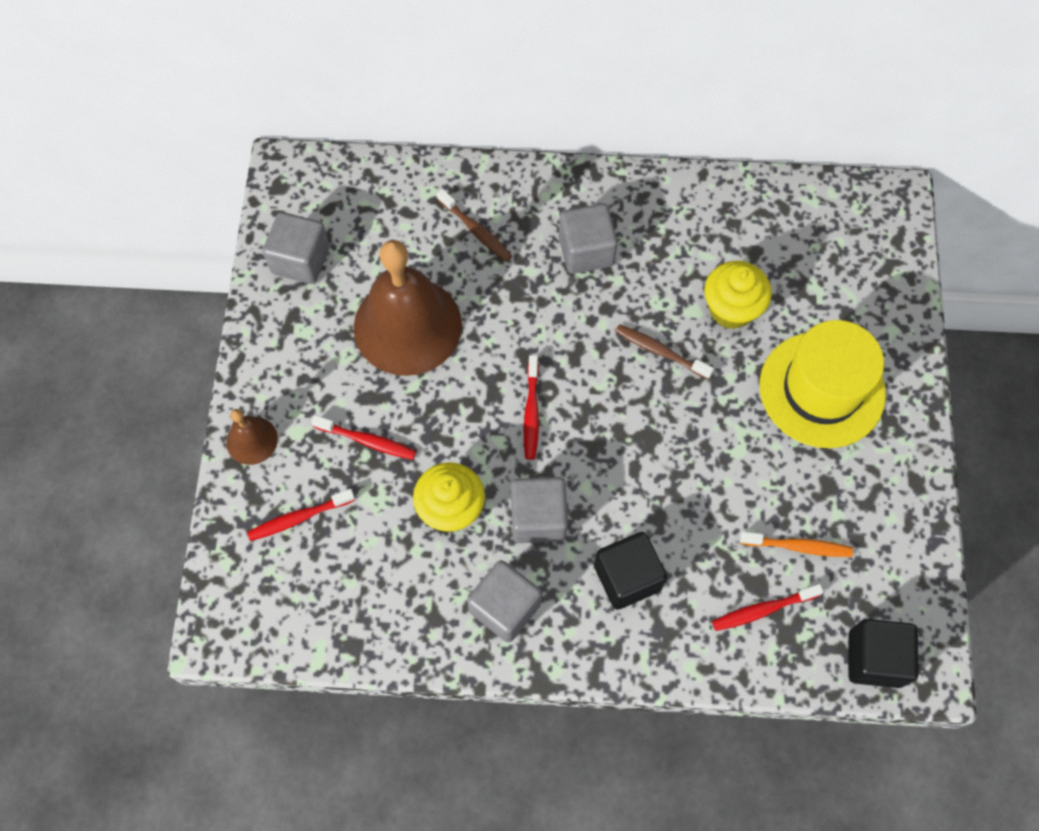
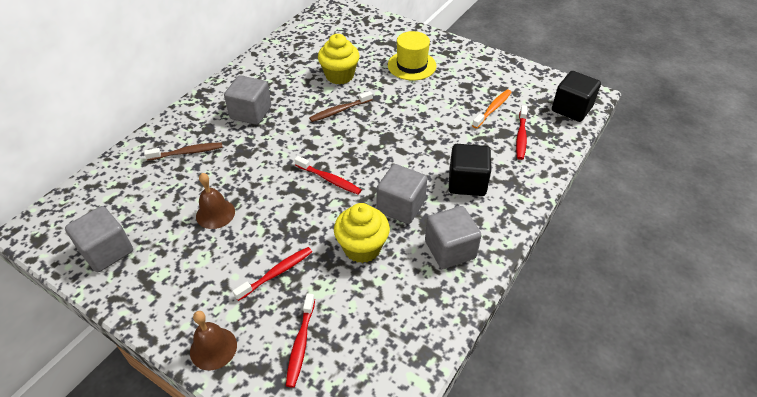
camera: 60 degrees left, 20 degrees down
(407, 326) = (215, 213): brown bell -> brown bell, size x0.46
(822, 389) = (411, 65): yellow hat -> yellow hat, size x0.65

